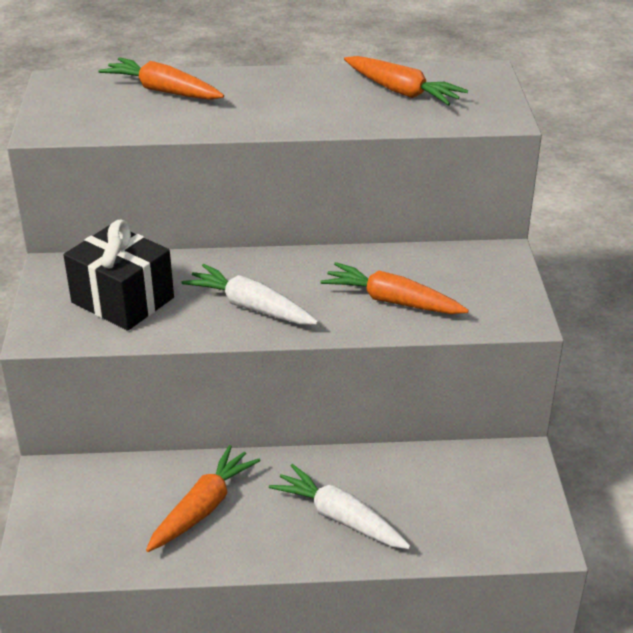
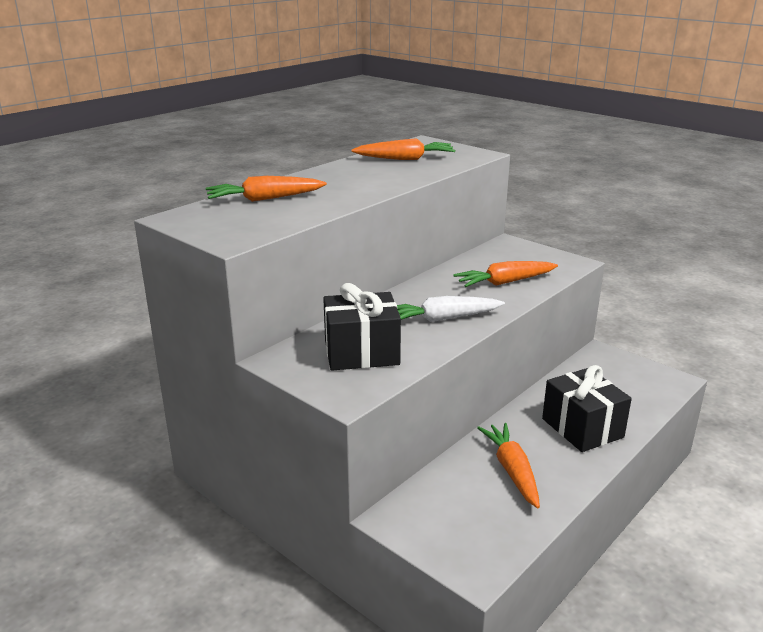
camera: 45 degrees left, 10 degrees down
(339, 517) = (582, 428): white carrot -> black gift

